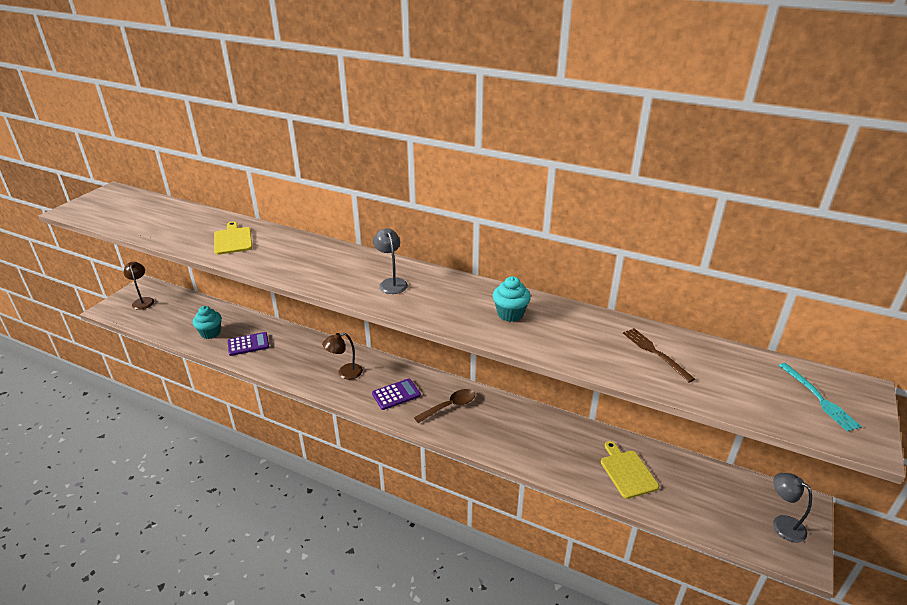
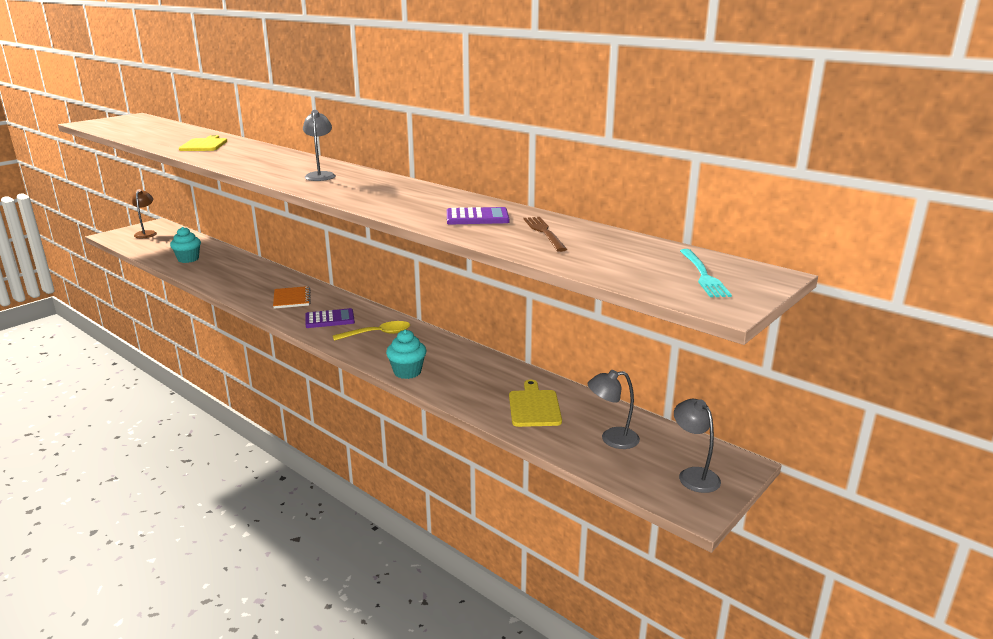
camera: 15 degrees right, 10 degrees down
(248, 344) = (216, 270): purple calculator -> purple calculator (477, 217)
(345, 373) = (291, 299): brown lamp -> orange notebook
(450, 406) = (378, 334): brown spoon -> yellow spoon
(510, 314) = (416, 199): turquoise cupcake -> turquoise cupcake (407, 372)
(704, 497) = (612, 439): none -> grey lamp

